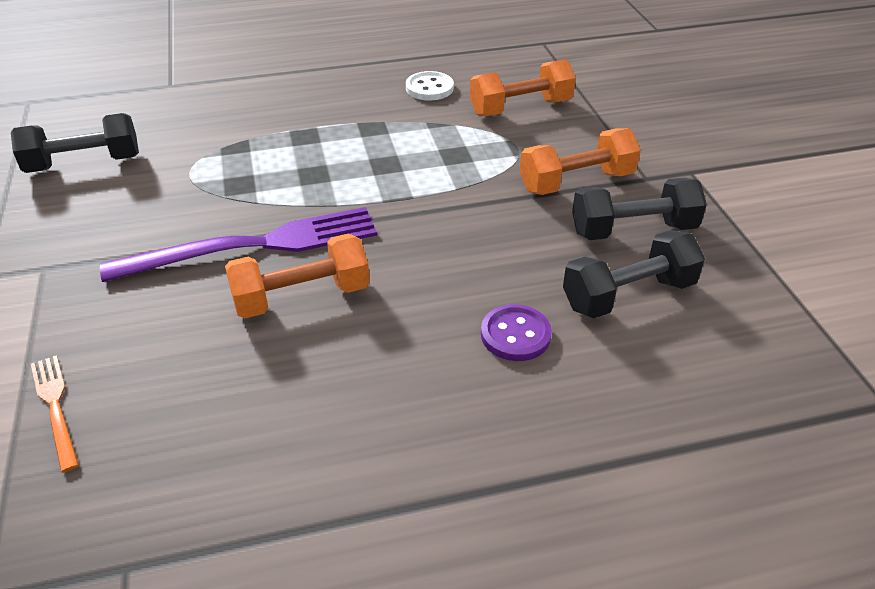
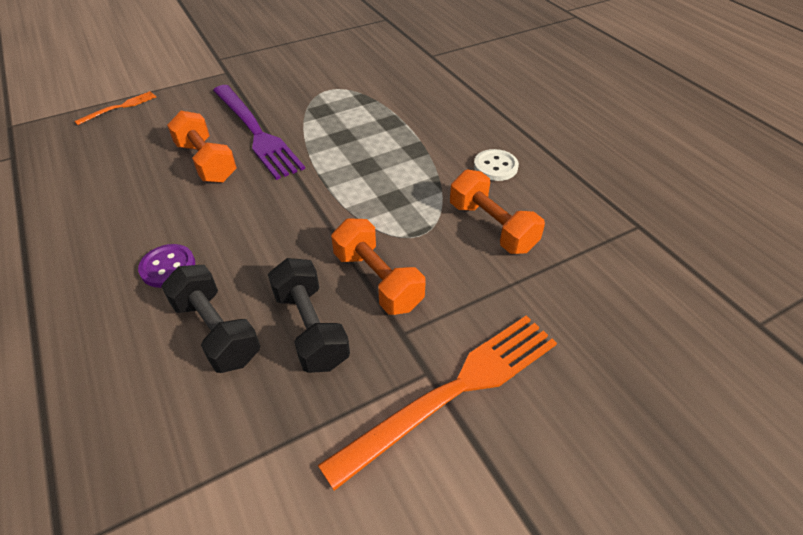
camera: 75 degrees right, 5 degrees up
(84, 163) = (327, 54): black dumbbell -> none
(711, 162) = (453, 391): none -> orange fork

